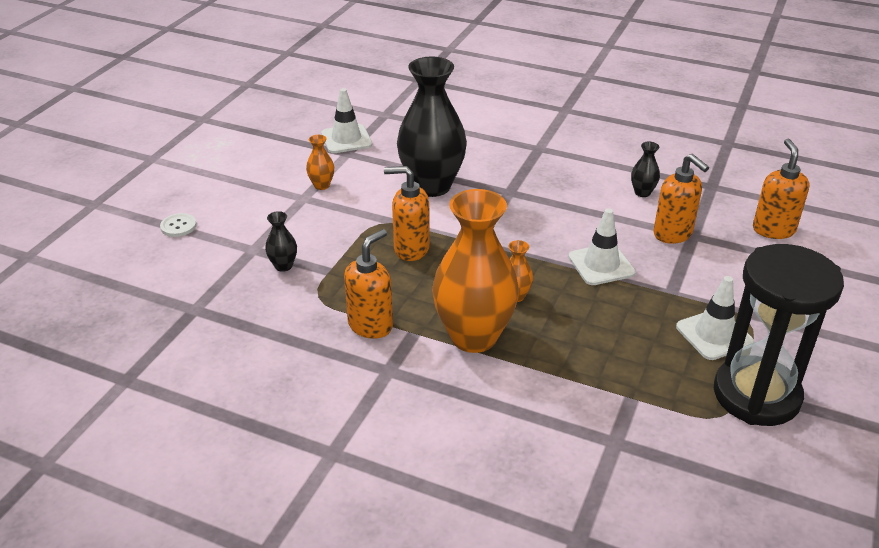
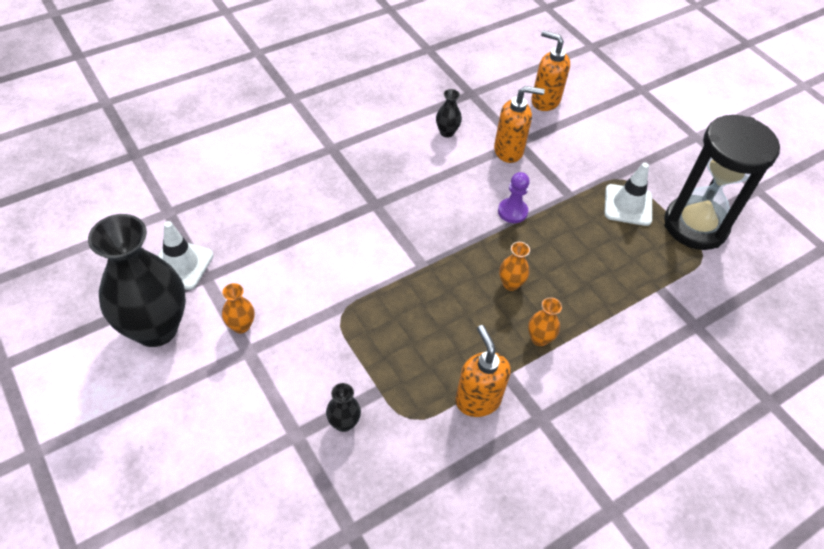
camera: 60 degrees left, 15 degrees up
(178, 226) = (197, 485): white button -> none
(411, 249) = (397, 314): orange soap dispenser -> none
(432, 186) = (320, 248): black vase -> black vase (156, 328)
(473, 337) = (539, 338): orange vase -> orange vase, size x0.41
(601, 265) = (512, 211): white traffic cone -> purple pawn

